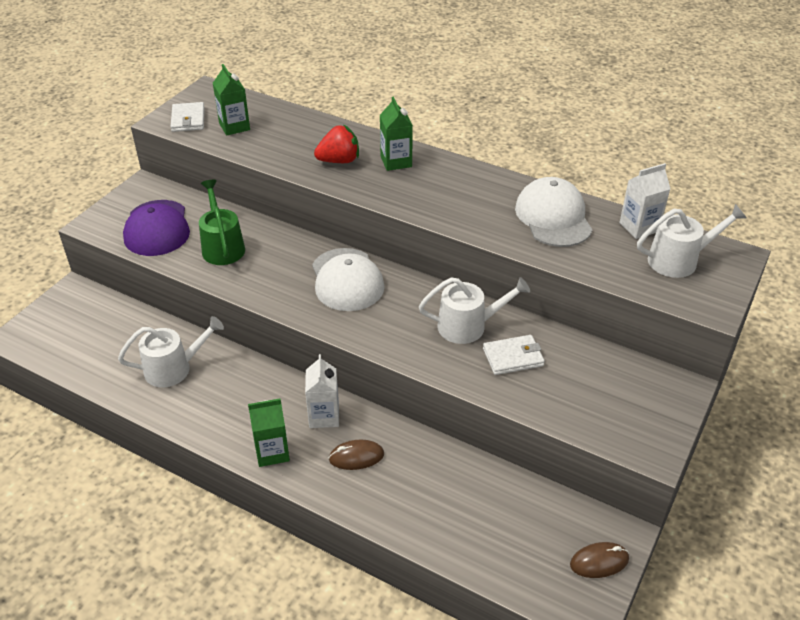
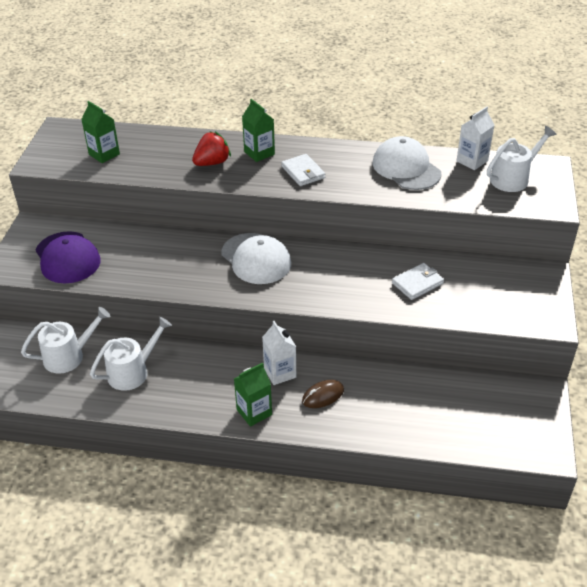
camera: 20 degrees left, 0 degrees up
(188, 119) = (58, 157): white wallet -> white wallet (303, 172)
(222, 247) = (135, 259): green watering can -> none
(468, 326) = (371, 269): white watering can -> white watering can (68, 356)
(599, 562) = (538, 415): brown mouse -> none

